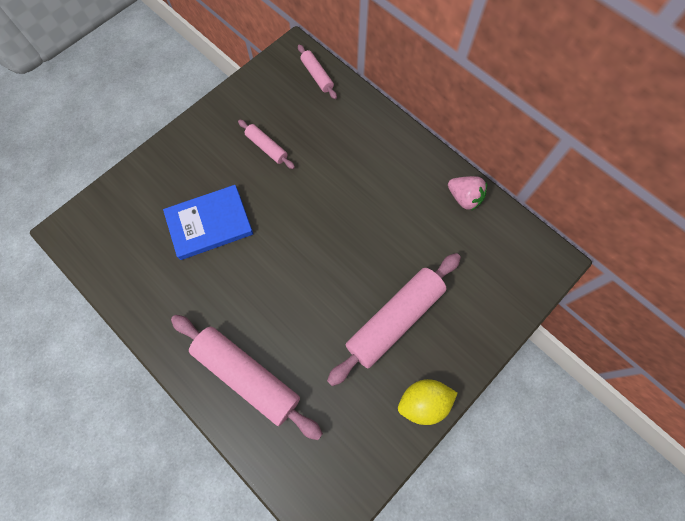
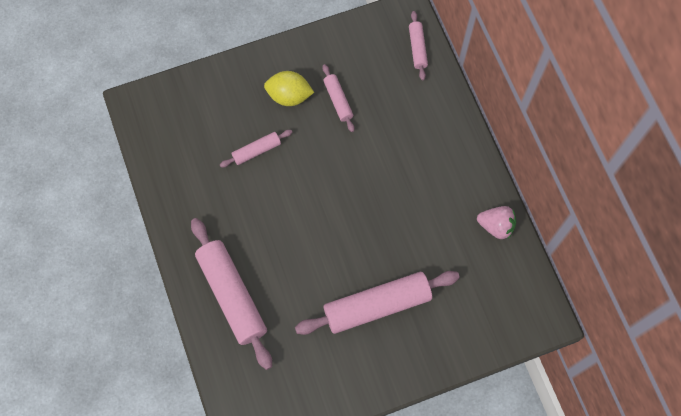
camera: 25 degrees right, 0 degrees up
(209, 224) = (256, 151): blue book -> pink rolling pin
(423, 402) = (367, 384): yellow lemon -> yellow lemon (289, 96)
(464, 198) = (496, 226): pink strawberry -> pink strawberry turned 45 degrees counterclockwise

